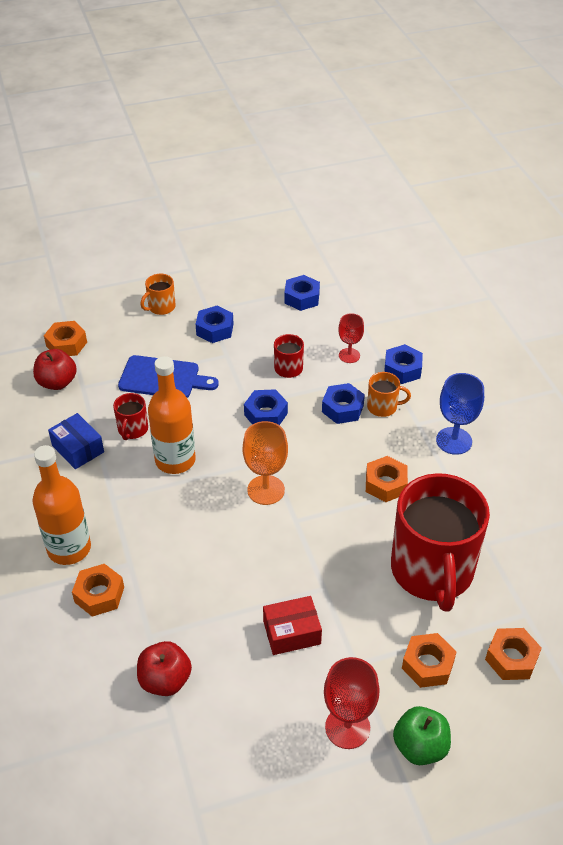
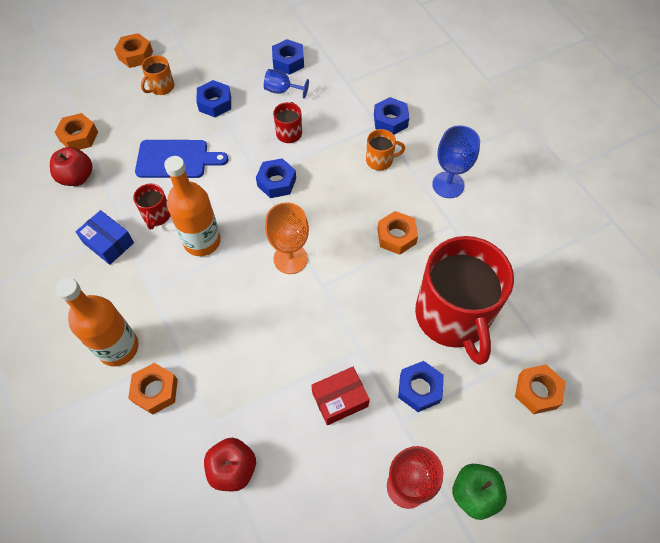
camera: 10 degrees left, 15 degrees up
(289, 325) = (282, 90): none -> blue goblet
(342, 408) = (344, 167): blue nut -> blue nut (419, 388)
(349, 355) = (341, 113): red goblet -> none
(427, 665) = (466, 410): orange nut -> orange nut (135, 55)

